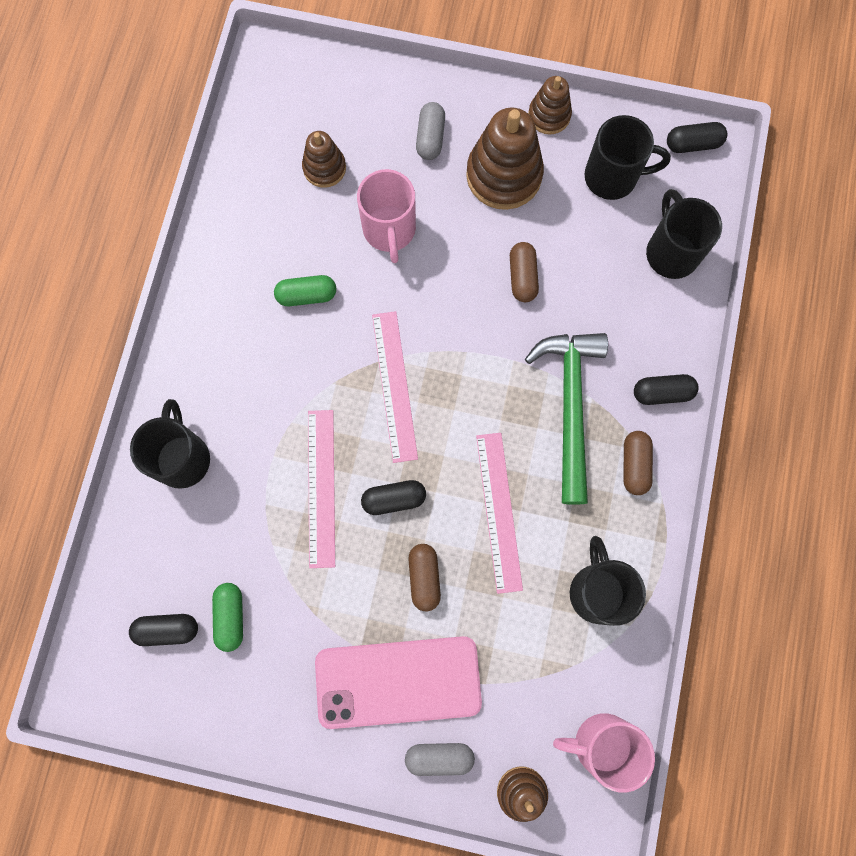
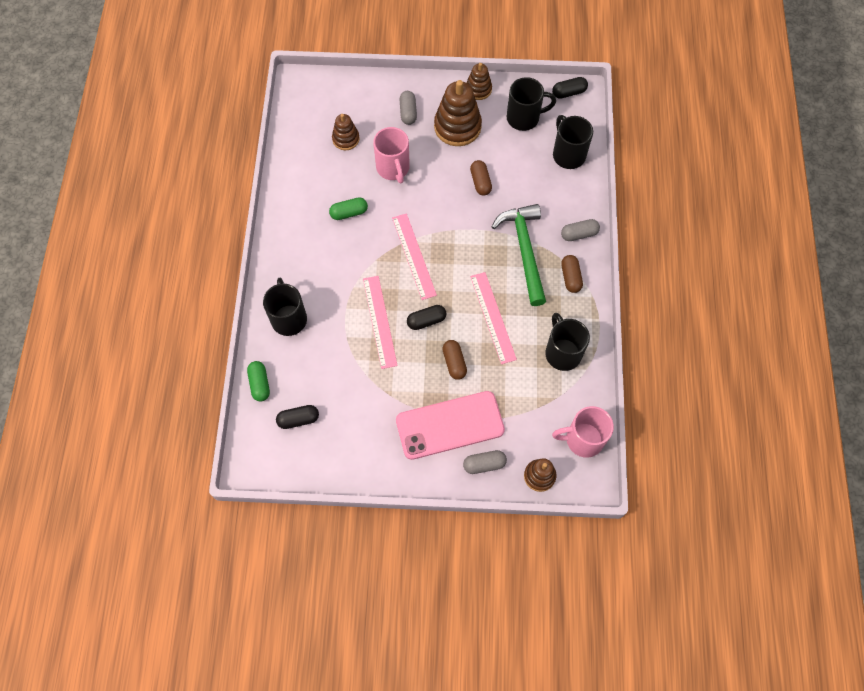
camera: 10 degrees left, 10 degrees down
(231, 616) = (337, 405): green capsule -> green capsule (260, 384)
(662, 393) = (579, 234): black capsule -> grey capsule

